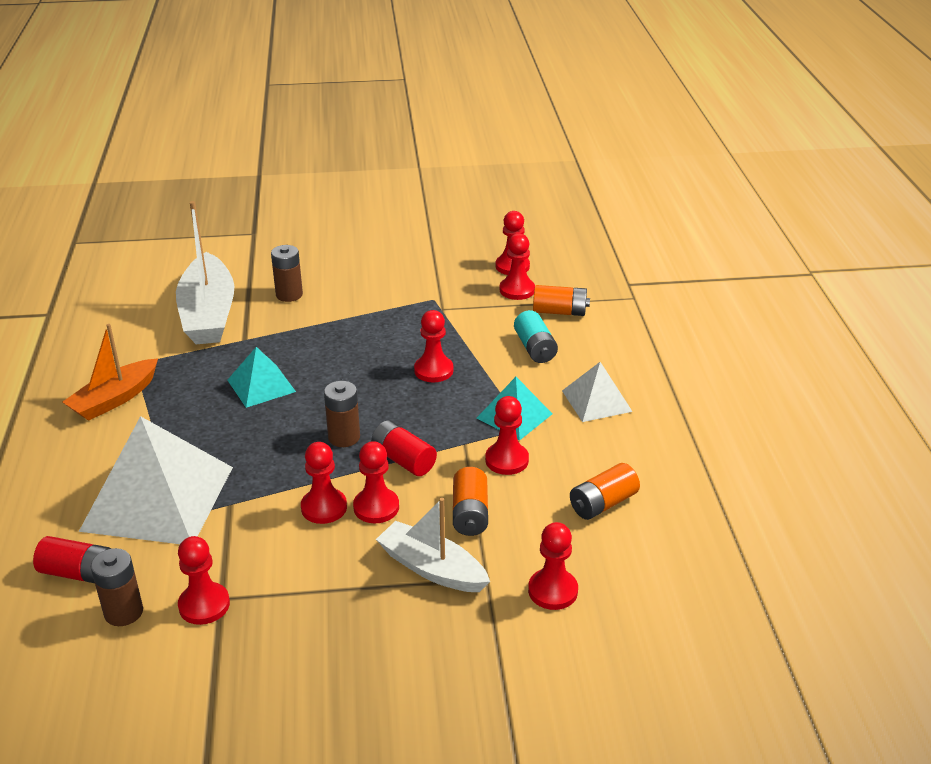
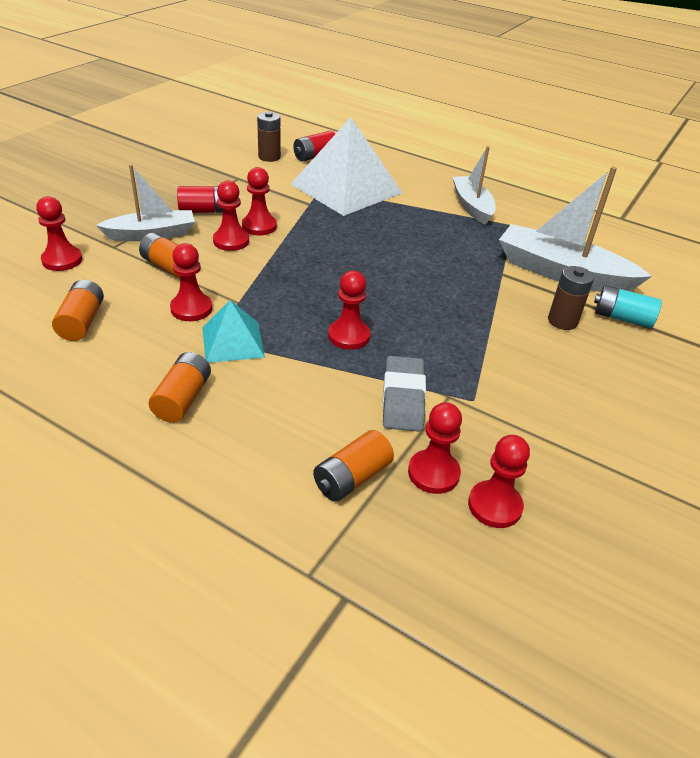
camera: 125 degrees right, 5 degrees up
(114, 399) = (472, 206): orange boat -> white boat
(204, 605) = (240, 173): red pawn -> none
(261, 385) = (425, 256): turquoise pyramid -> none
(344, 437) = (318, 260): brown battery -> none
(403, 460) = (259, 270): red battery -> red battery (204, 211)
(469, 322) = (403, 398): none -> grey eraser
(535, 348) = (308, 414): turquoise battery -> turquoise battery (622, 318)
(596, 401) = (182, 399): white pyramid -> orange battery

